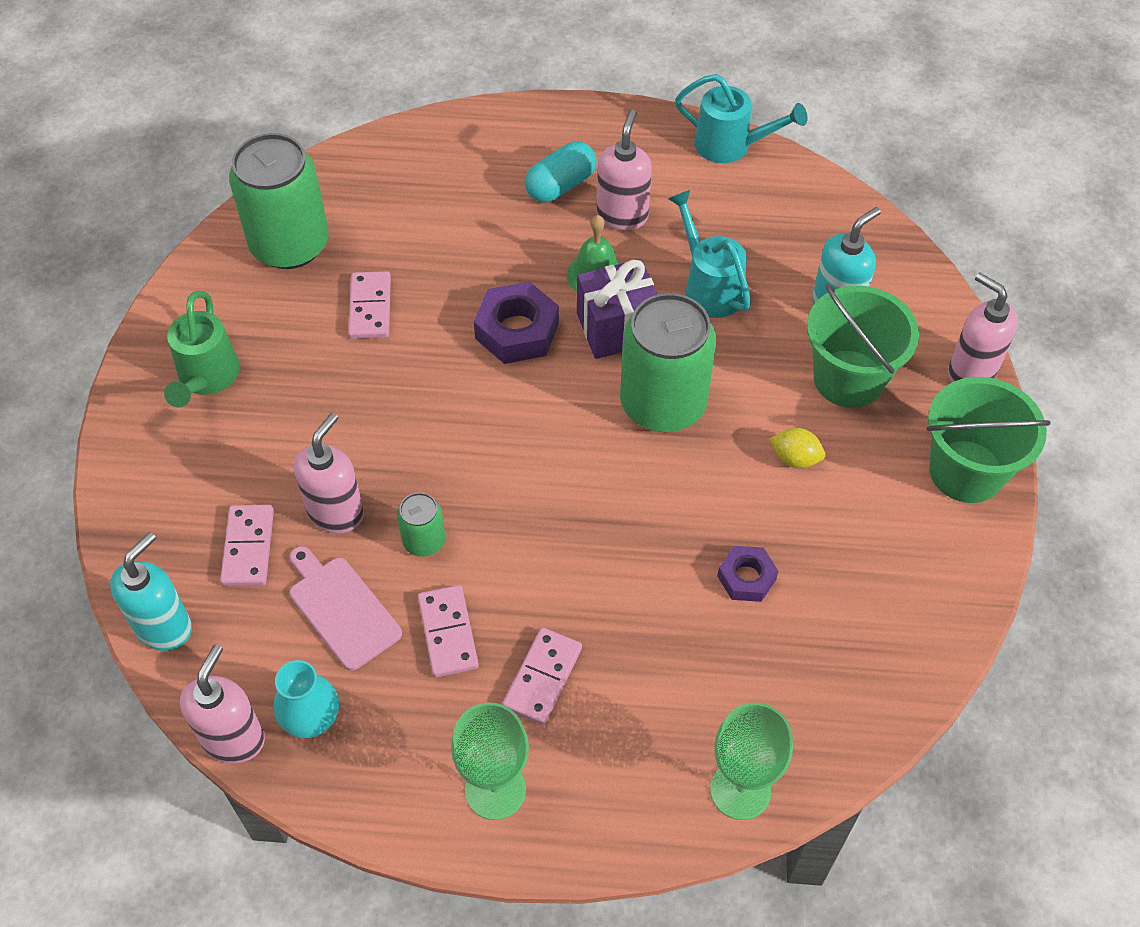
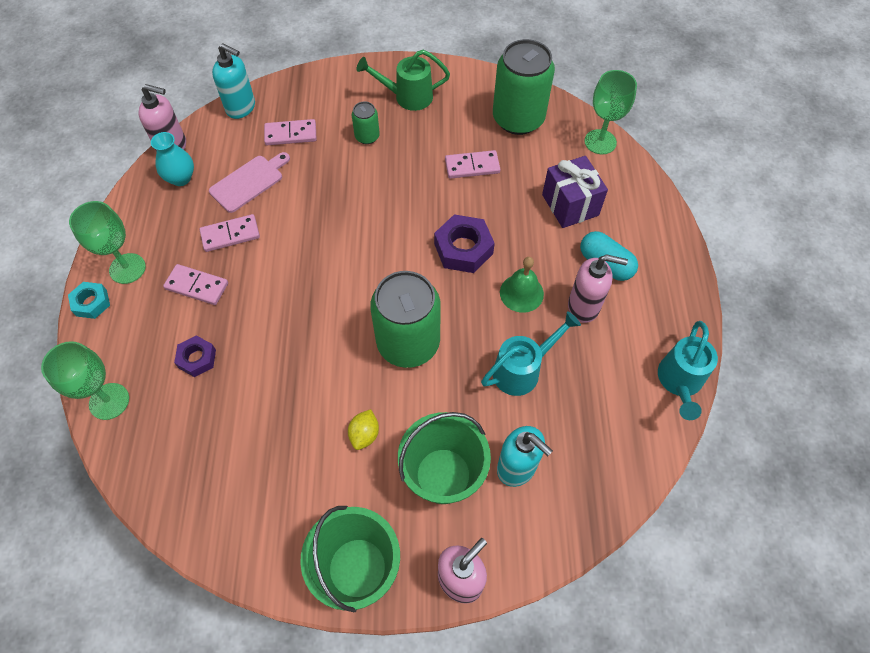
camera: 85 degrees right, 5 degrees up
(336, 512) = (314, 170): pink soap dispenser -> none
(356, 160) = (600, 142): none -> green goblet
(424, 541) = (294, 215): green can -> green can (367, 136)
(559, 841) = (91, 303): none -> turquoise nut
(617, 328) = (473, 310): purple gift -> purple gift (570, 205)
(746, 578) = (263, 402): purple nut -> purple nut (197, 358)

